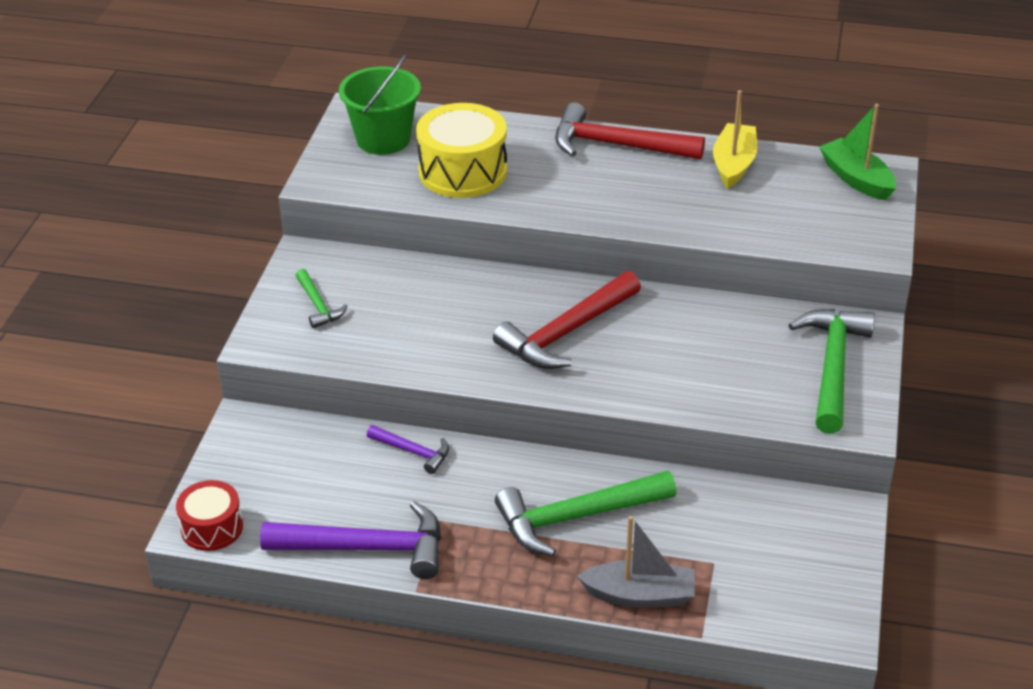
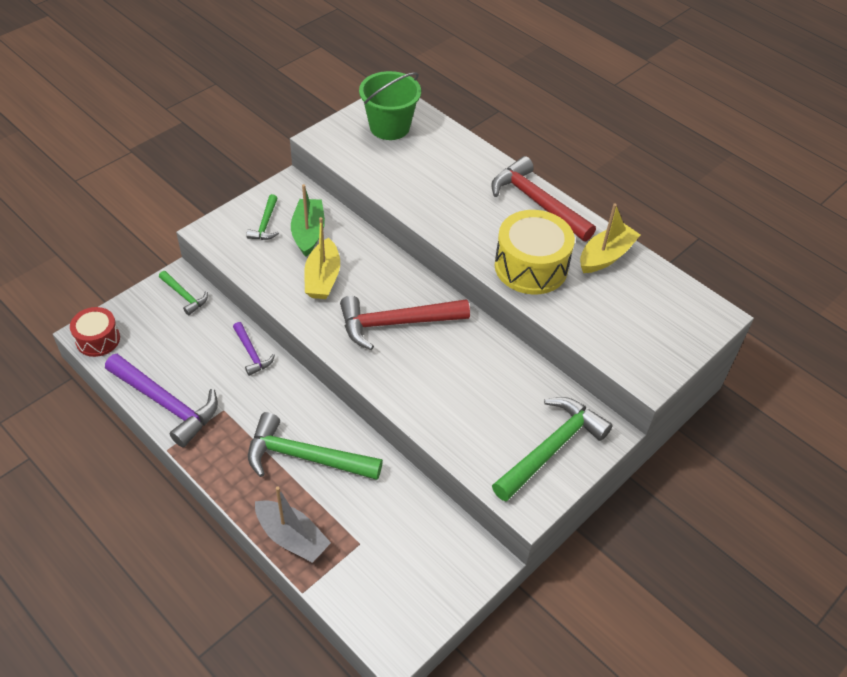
camera: 30 degrees right, 10 degrees up
(271, 434) = (184, 296): none -> green hammer
(441, 328) = (322, 278): none -> yellow boat
(463, 171) = (417, 174): yellow drum -> yellow drum (531, 267)
(856, 179) = (687, 312): green boat -> green boat (308, 233)

